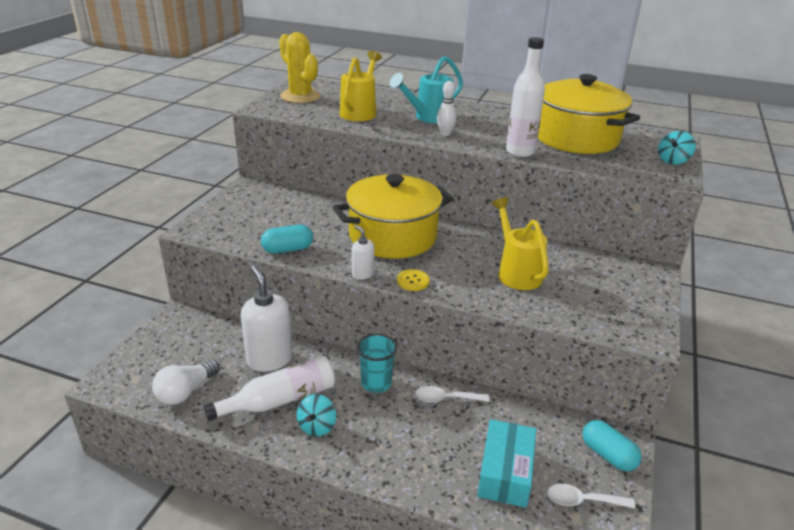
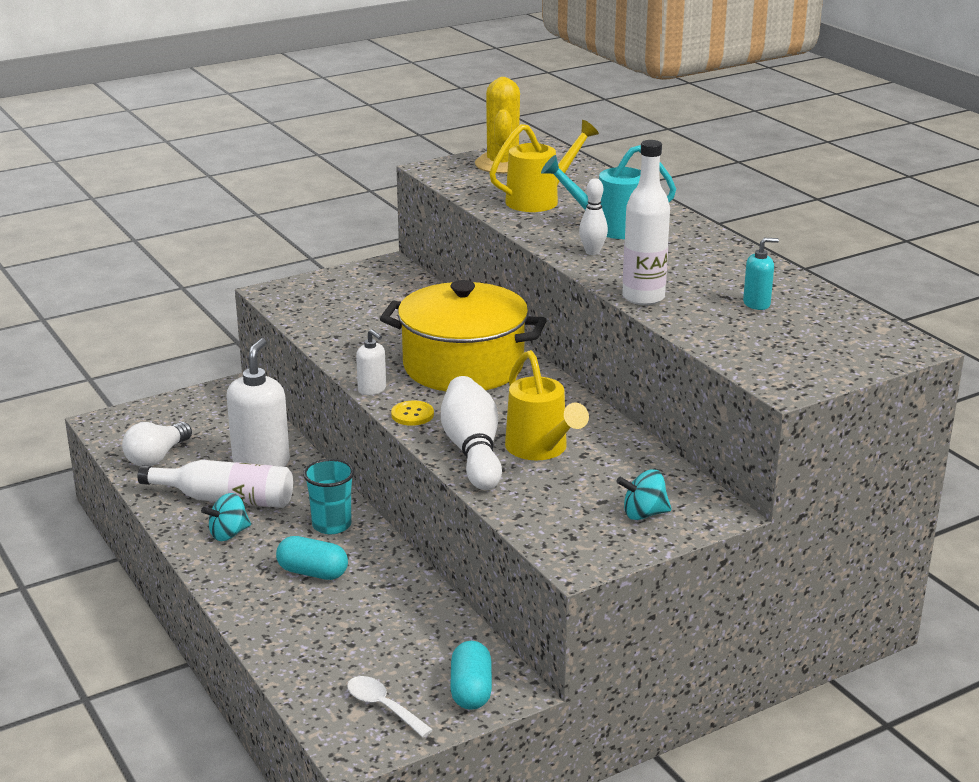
camera: 40 degrees right, 5 degrees down
(186, 392) = (157, 457): white light bulb -> white light bulb turned 45 degrees counterclockwise
(288, 249) = (335, 341): turquoise capsule -> turquoise capsule (312, 572)
(362, 274) = (372, 390): white soap dispenser -> white soap dispenser turned 135 degrees clockwise
(446, 399) = (380, 568): white spoon -> none
(484, 290) = (472, 451): none -> white bowling pin
(505, 472) = (344, 650): turquoise box -> none
(516, 272) = (540, 449): yellow watering can -> yellow watering can turned 135 degrees clockwise
(576, 138) = (757, 304): yellow pot -> turquoise soap dispenser
(673, 161) = (833, 368): turquoise spinning top -> turquoise spinning top (643, 514)

